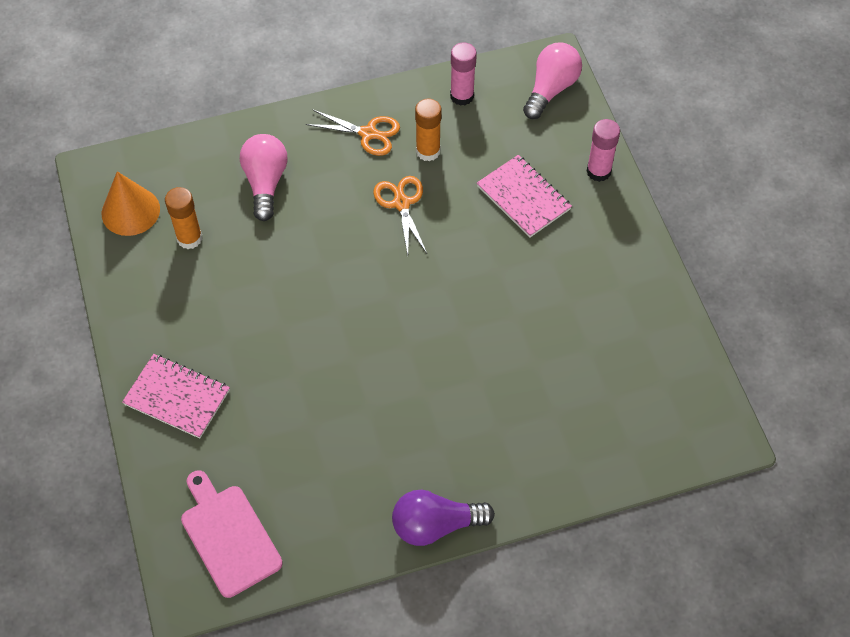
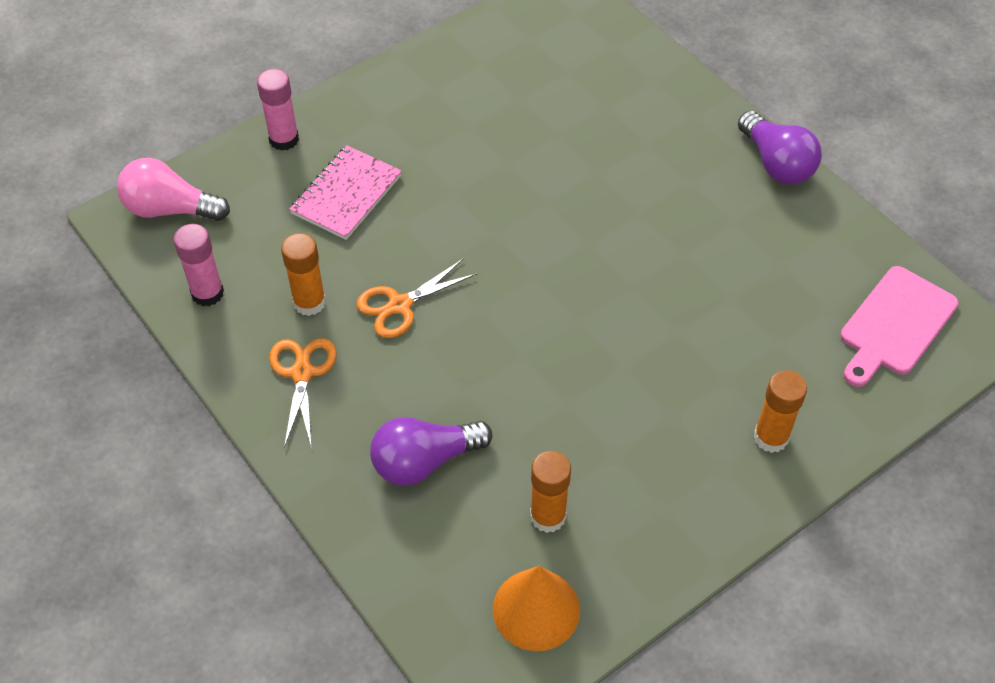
camera: 110 degrees left, 5 degrees down
(177, 397) = (771, 437): pink notebook -> orange glue stick
(265, 183) = (424, 461): pink light bulb -> purple light bulb

